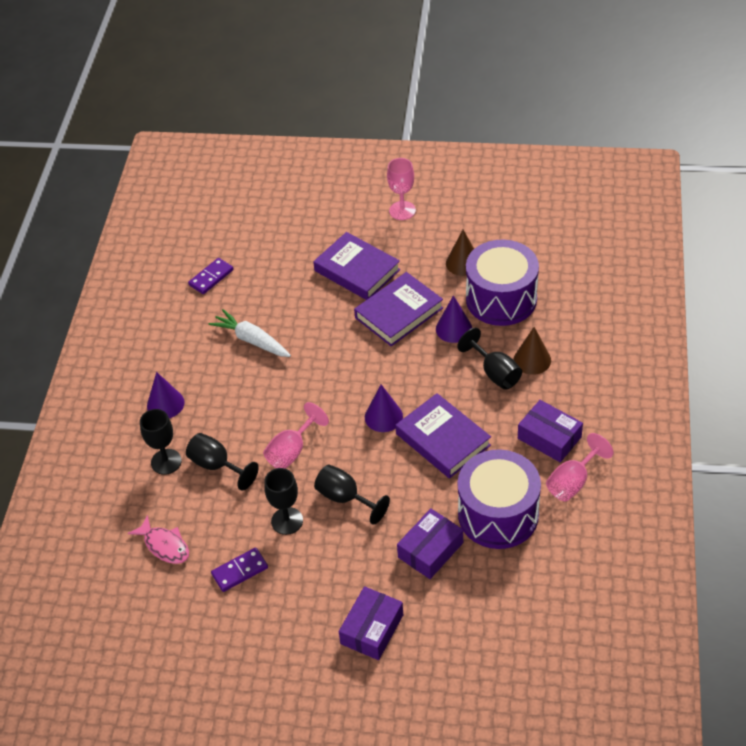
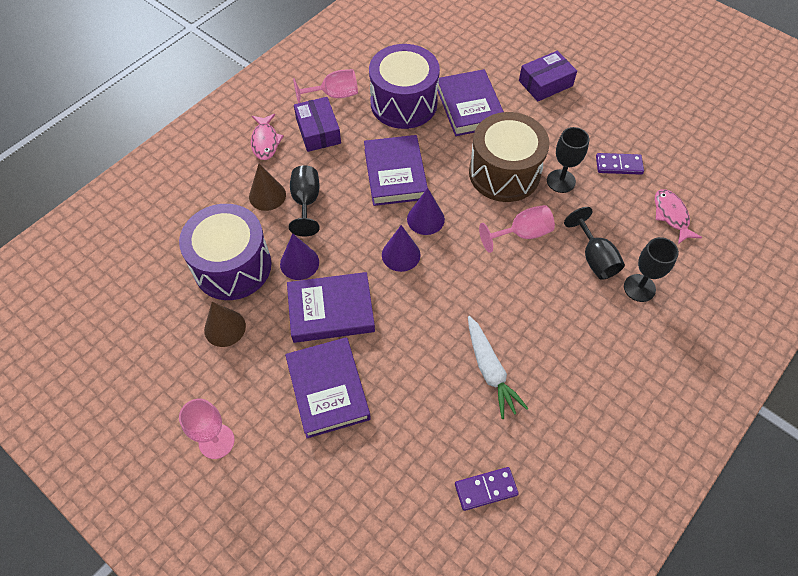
camera: 150 degrees left, 10 degrees up
(165, 404) = (614, 349): purple cone -> purple cone (401, 255)
(345, 498) = (504, 173): black goblet -> brown drum
(430, 550) = (469, 107): purple box -> purple book
(584, 401) = (265, 141): none -> pink fish

